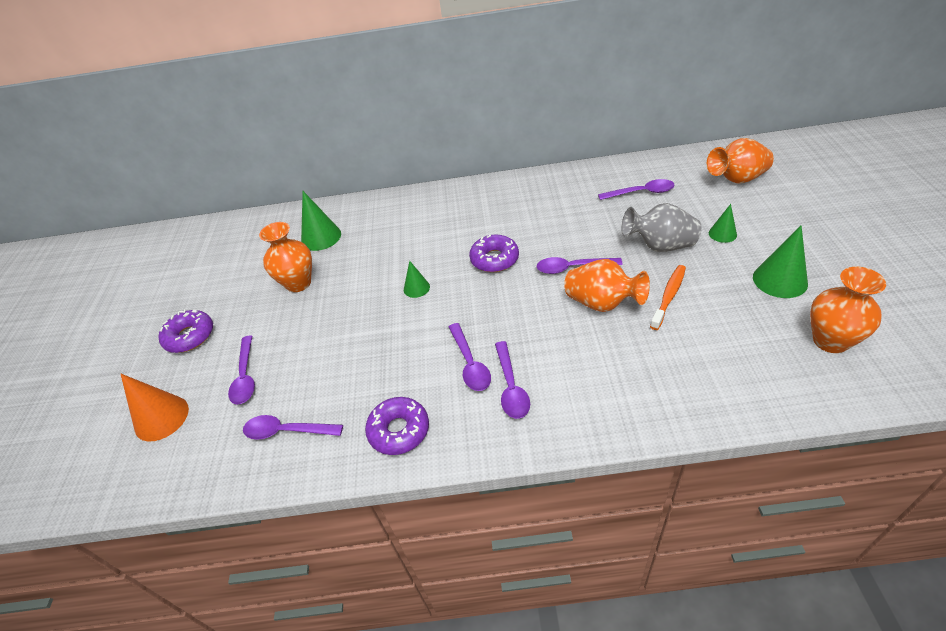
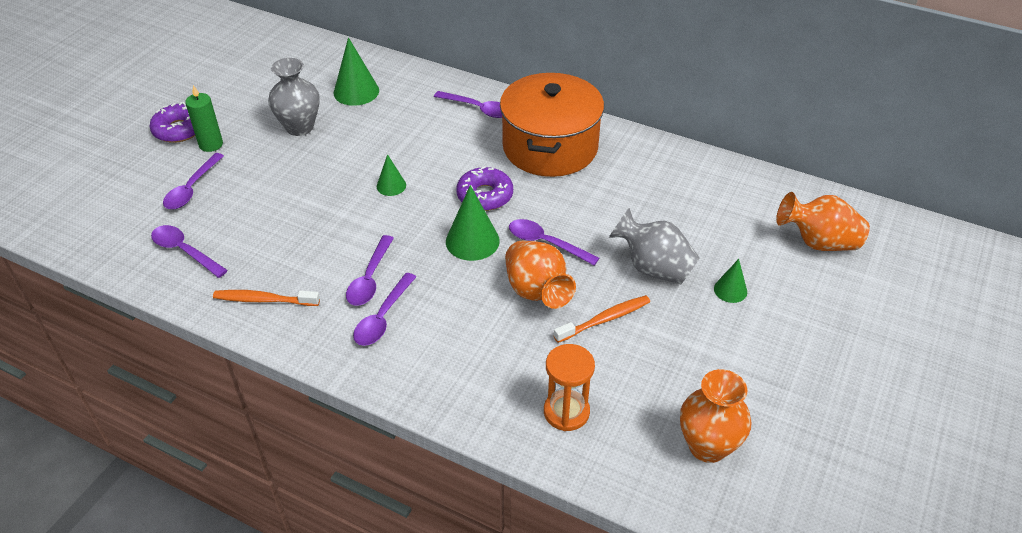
camera: 25 degrees right, 0 degrees up
(161, 418) = (108, 188): orange cone -> none
(231, 333) = (211, 144): none -> green candle
(298, 283) = (299, 127): orange vase -> grey vase
(399, 430) = (264, 300): purple donut -> orange toothbrush
(505, 206) = (550, 147): none -> orange pot
(641, 193) = (698, 203): purple spoon -> purple spoon (477, 109)
(718, 375) = (566, 412): none -> orange hourglass
(780, 280) = (730, 366): green cone -> green cone (472, 241)

